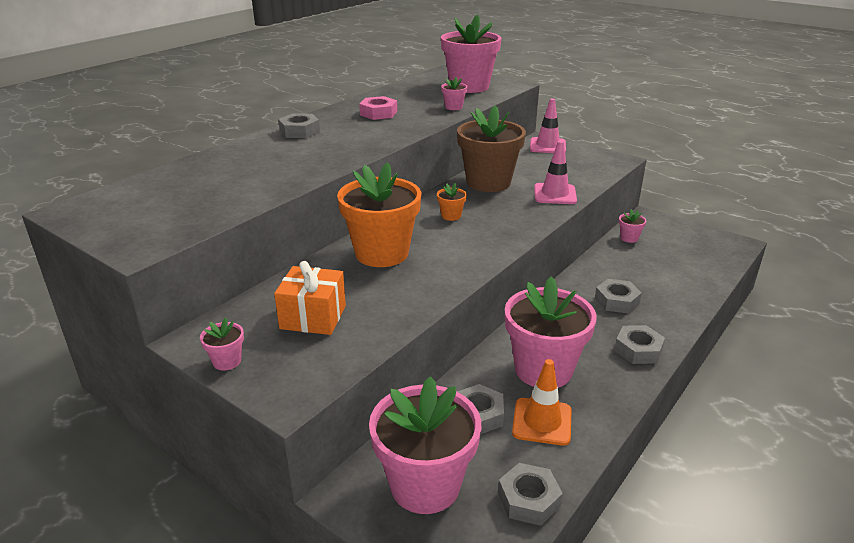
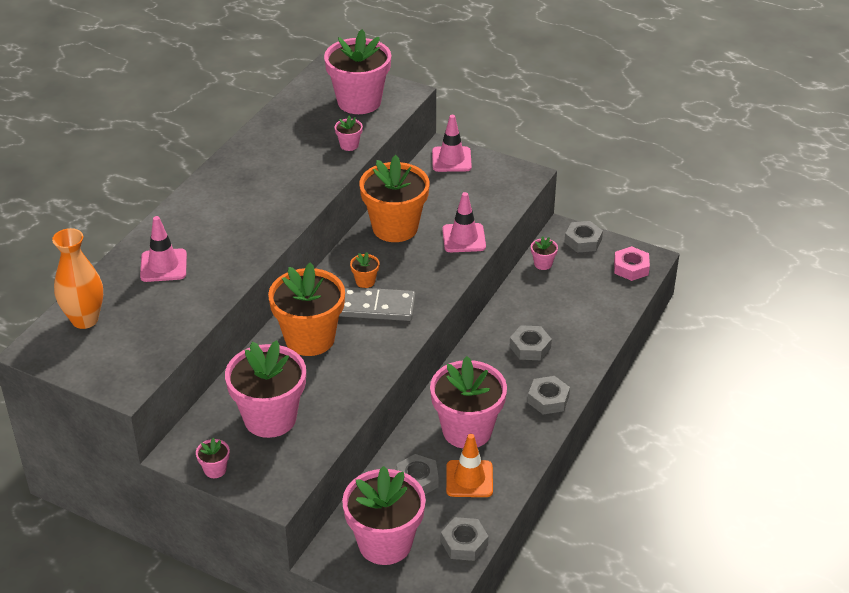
camera: 10 degrees left, 10 degrees up
(138, 193) = (85, 319): none -> orange vase
(243, 164) = (163, 266): none -> pink traffic cone
(299, 131) = (199, 206): grey nut -> grey nut (583, 241)
(313, 317) = (270, 418): orange gift -> pink flower pot
(378, 113) = (272, 165): pink nut -> pink nut (631, 268)
(458, 235) = (376, 307): none -> grey domino
(488, 182) = (395, 227): brown flower pot -> orange flower pot

